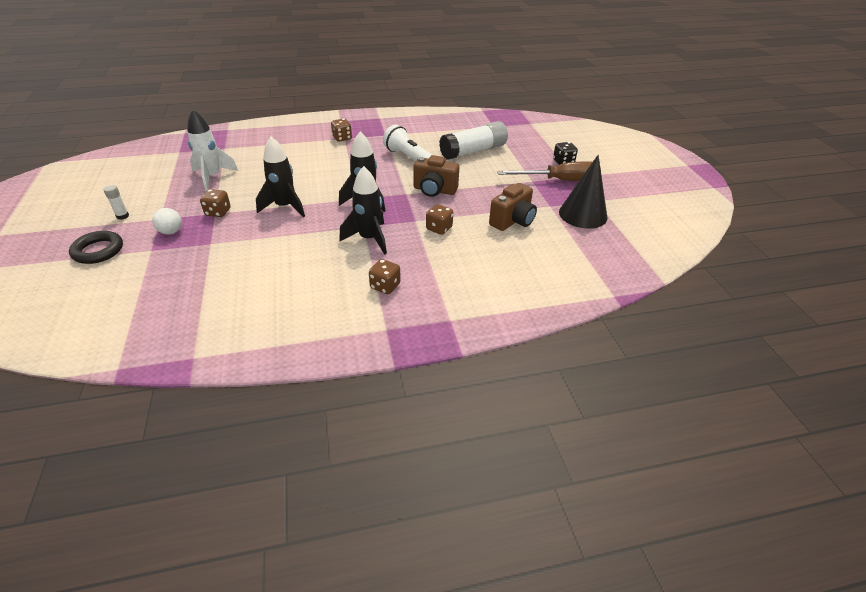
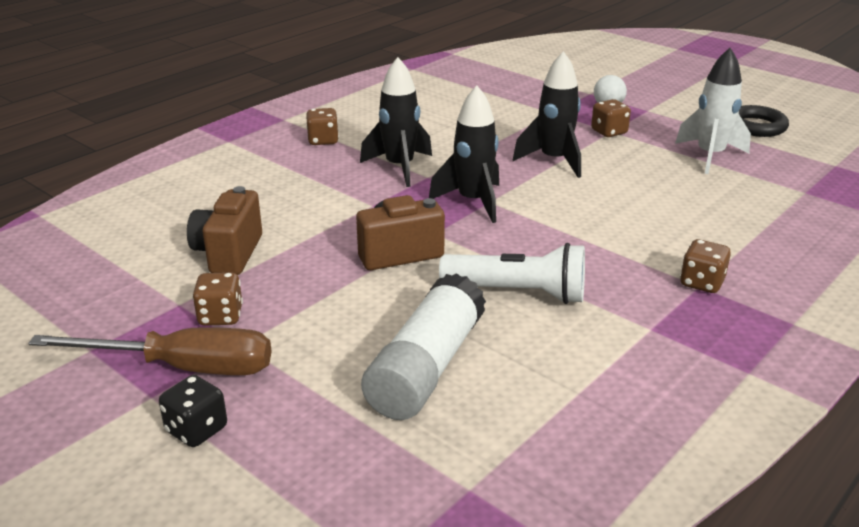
camera: 145 degrees right, 10 degrees down
(98, 251) = (628, 79): black ring -> black ring (756, 126)
(122, 216) = (683, 100): white glue stick -> none
(439, 228) = (328, 207): brown dice -> brown dice (220, 316)
(559, 181) = (183, 368): brown screwdriver -> brown screwdriver turned 135 degrees counterclockwise
(583, 214) = (109, 309): black cone -> none

